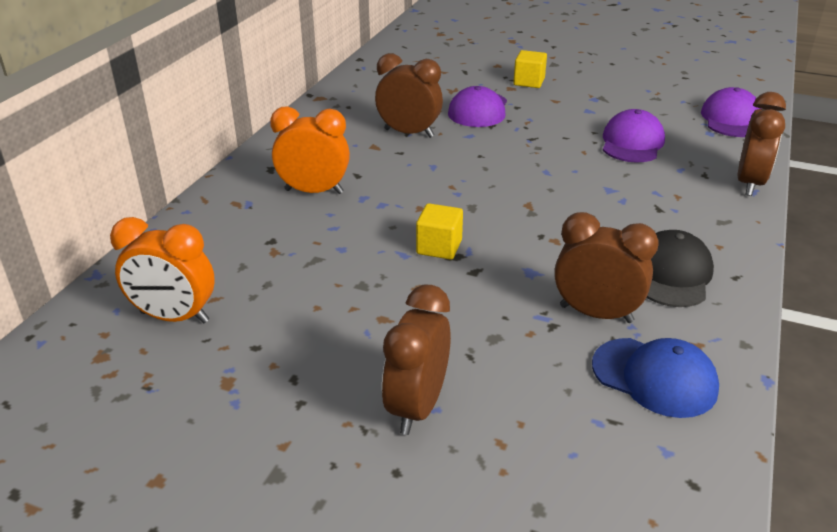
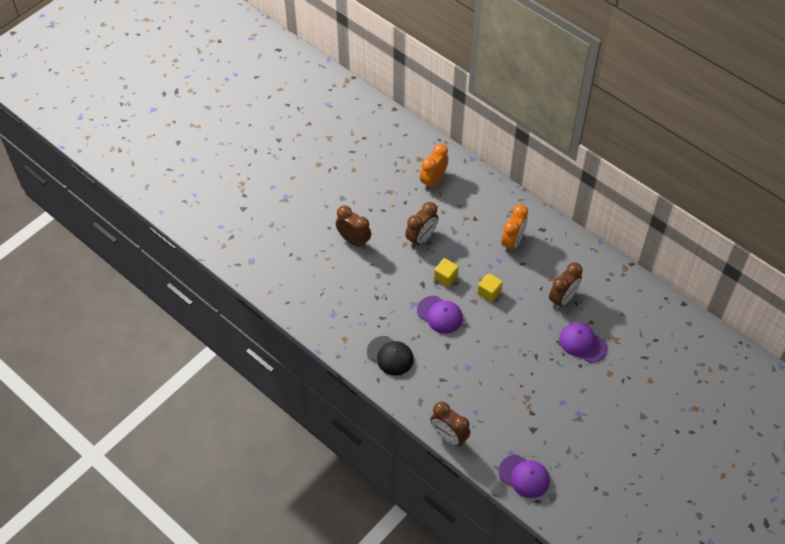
camera: 110 degrees right, 20 degrees up
(529, 82) = (616, 387): yellow cube -> yellow cube (489, 292)
(596, 314) = (377, 315): brown clock -> brown clock (421, 238)
(632, 143) = (513, 404): purple cap -> purple cap (440, 315)
(654, 377) = (335, 316): blue cap -> none

